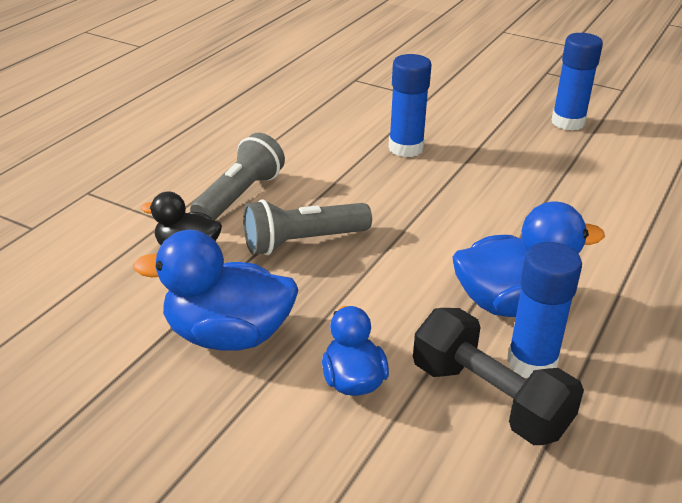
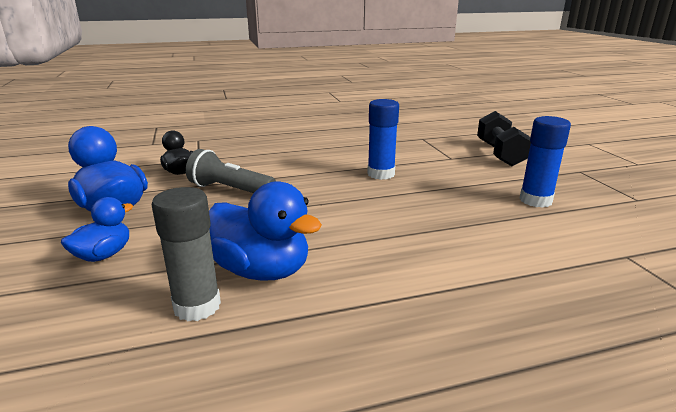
camera: 45 degrees right, 10 degrees down
(239, 196) = (248, 162): grey flashlight -> none
(489, 399) = (130, 307): black dumbbell -> black dumbbell (500, 154)
(532, 362) = (197, 306): blue glue stick -> grey glue stick

